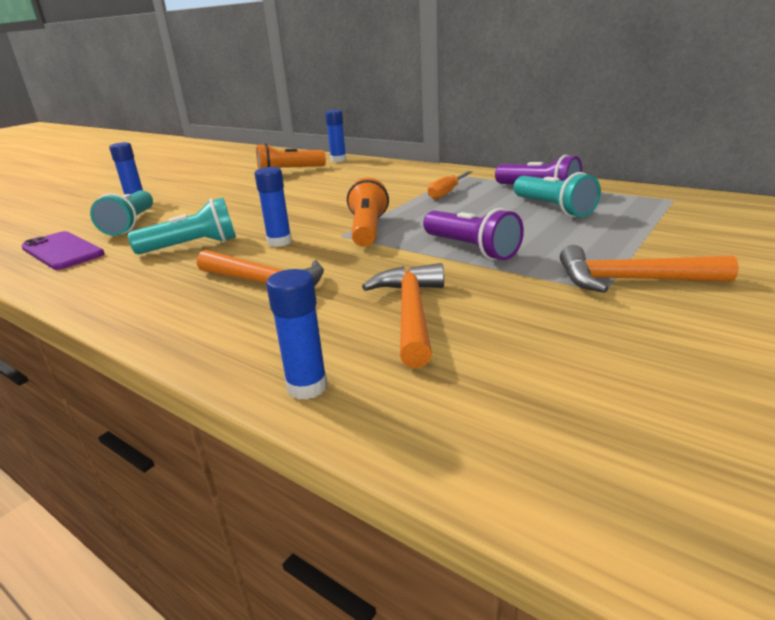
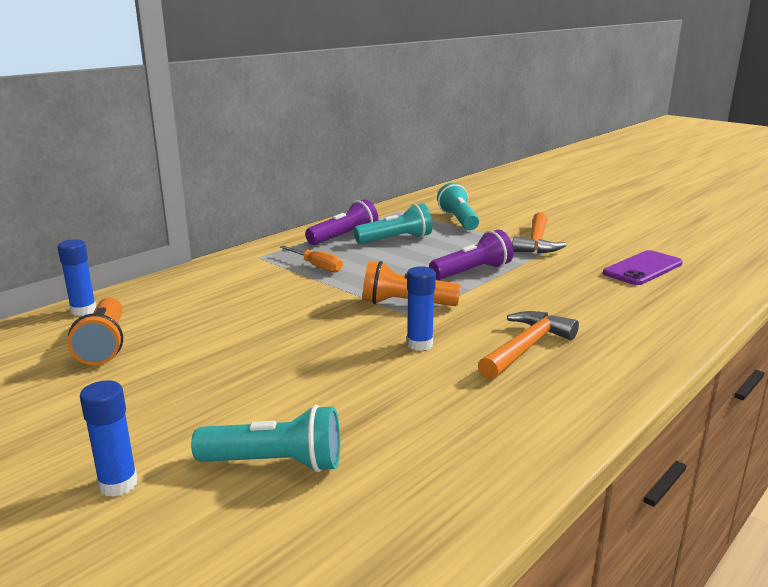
camera: 85 degrees left, 5 degrees down
(62, 251) = (375, 511): purple phone -> purple phone (642, 268)
(192, 246) = (408, 395): turquoise flashlight -> turquoise flashlight (458, 220)
(307, 387) = (680, 330): blue glue stick -> none
(411, 313) = (581, 298): orange hammer -> none

